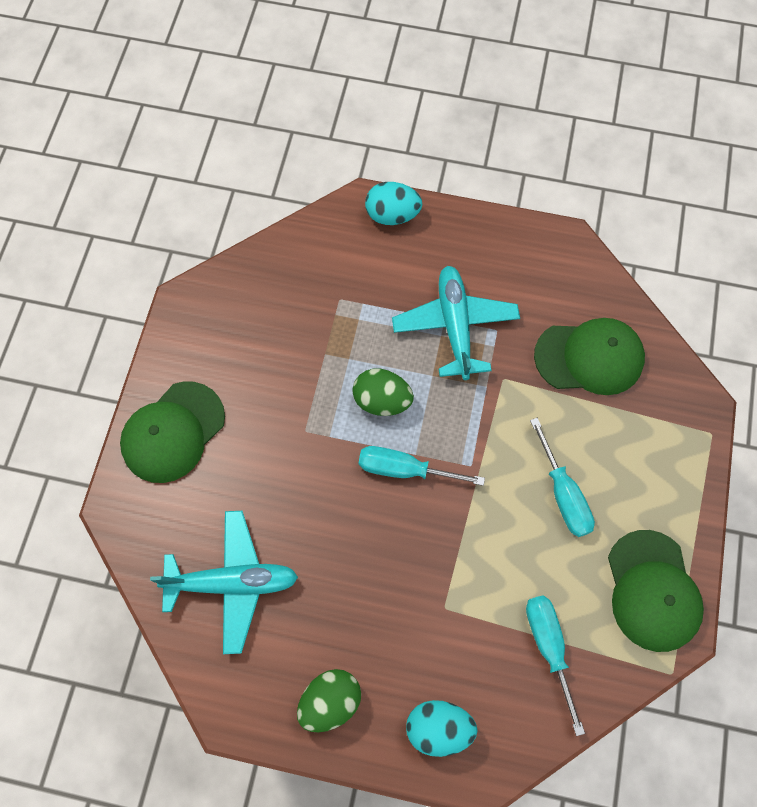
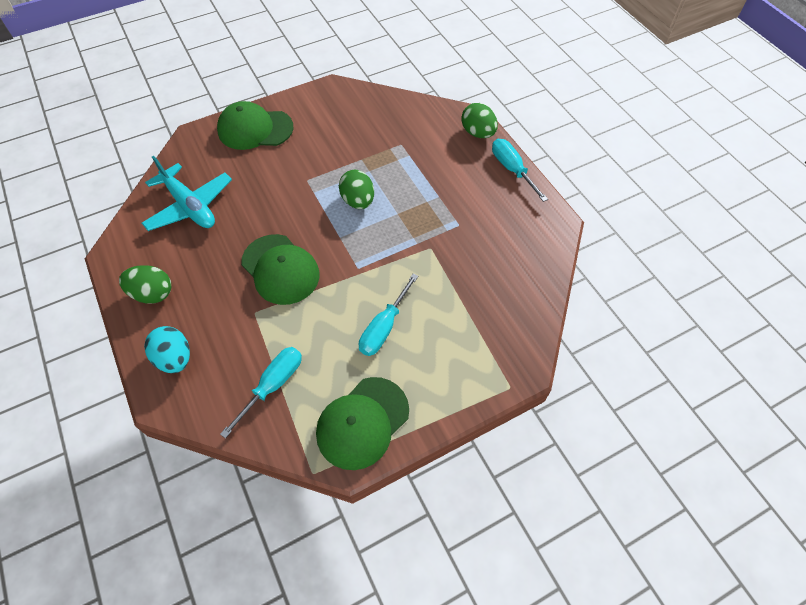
camera: 50 degrees right, 10 degrees down
(392, 215) = (478, 133): turquoise egg -> green egg
(405, 470) = (325, 238): turquoise screwdriver -> turquoise screwdriver (512, 170)
(455, 326) = (440, 204): turquoise plane -> none
(589, 357) = (491, 283): green cap -> green cap (280, 269)

